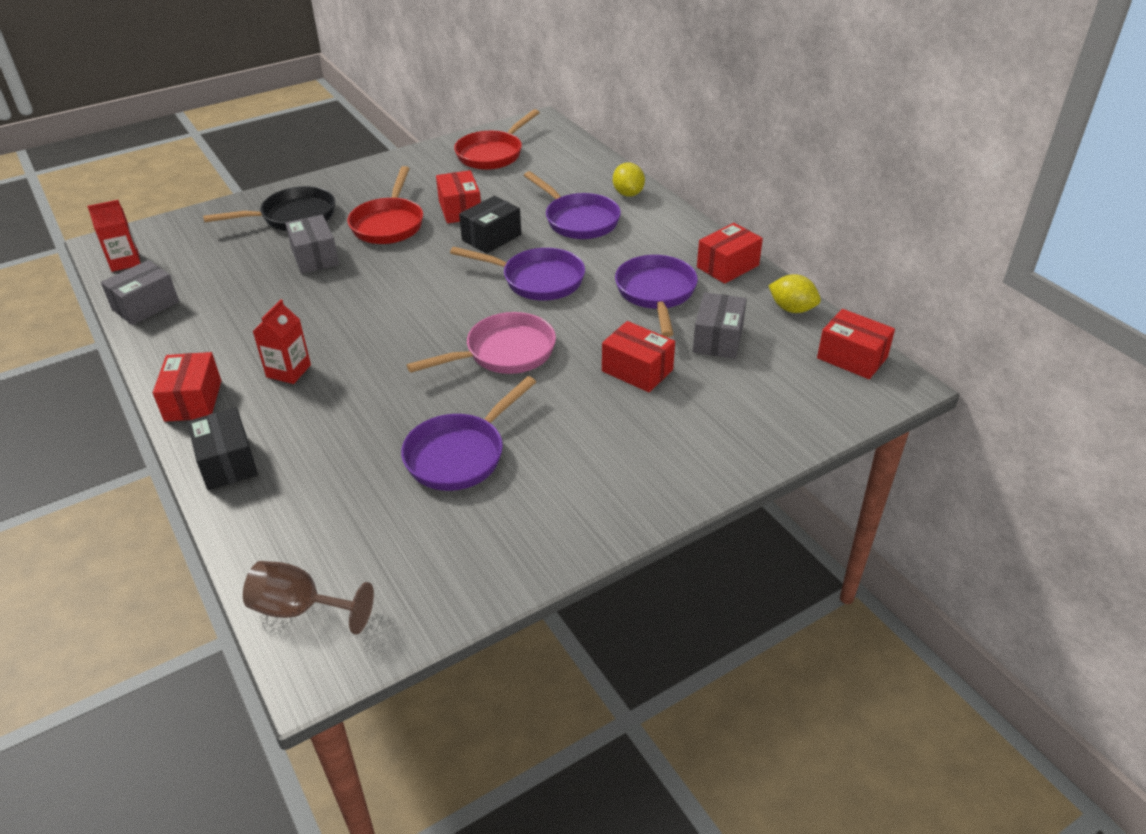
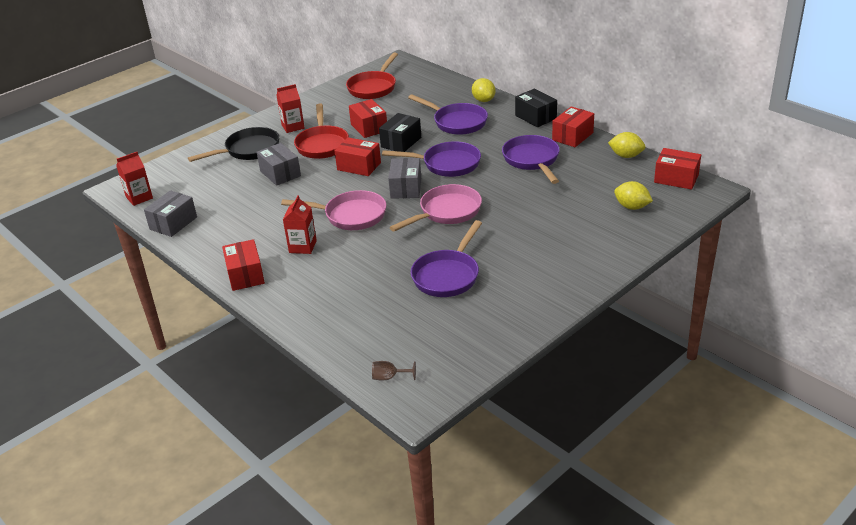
camera: 10 degrees left, 5 degrees down
(227, 462) = (292, 307): black box -> black box (535, 117)
(300, 609) = (389, 377): brown goblet -> brown goblet, size x0.56
(364, 193) = (293, 127): none -> red carton
(374, 335) = (350, 215): none -> pink pan
(637, 370) = (541, 208): red box -> red box (359, 166)
(718, 339) = (585, 181): grey box -> grey box (406, 188)
(769, 392) = (631, 207): none -> yellow lemon

